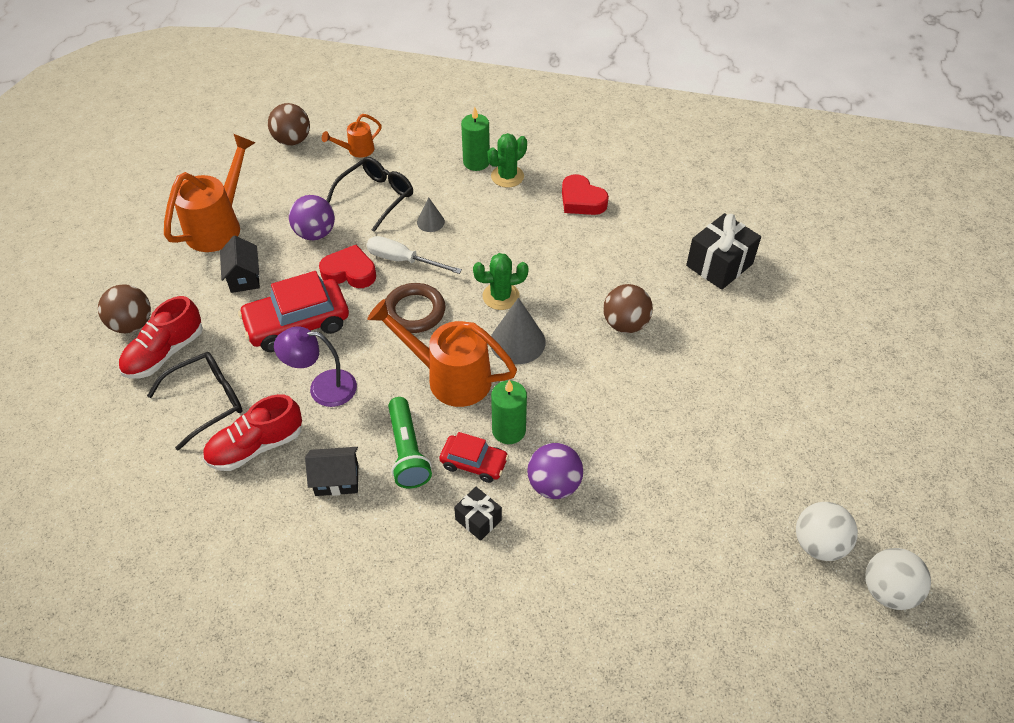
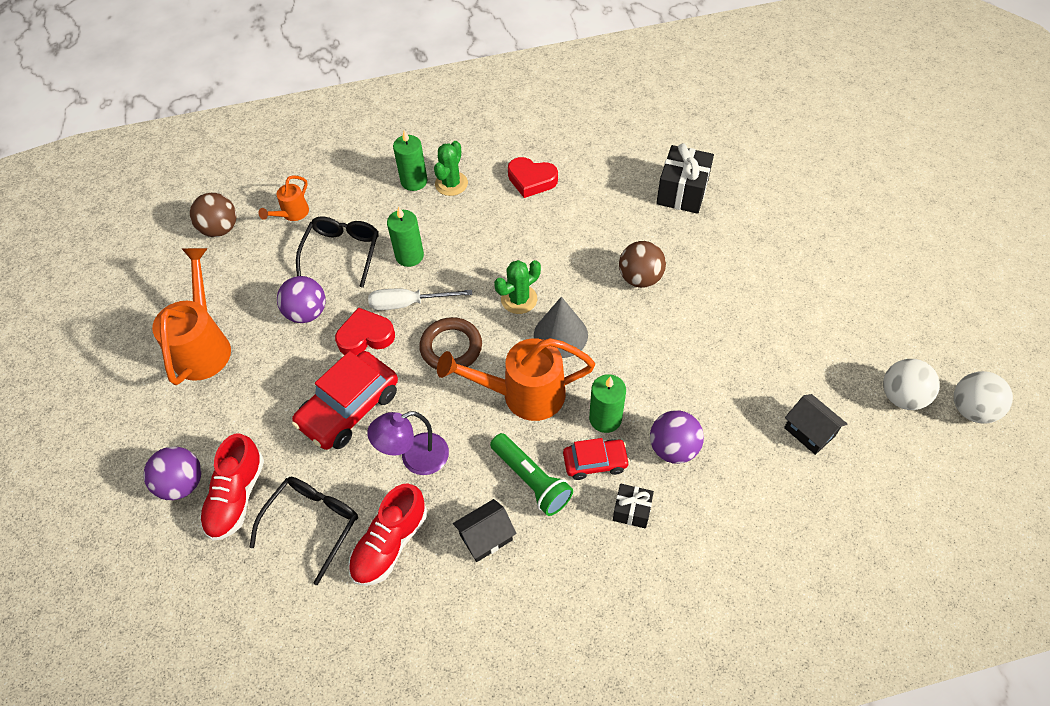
camera: 25 degrees left, 5 degrees up
(132, 324) = (182, 484): brown ball -> purple ball
(244, 277) = (266, 386): black house -> black house (809, 432)
(430, 222) = (409, 256): grey cone -> green candle

